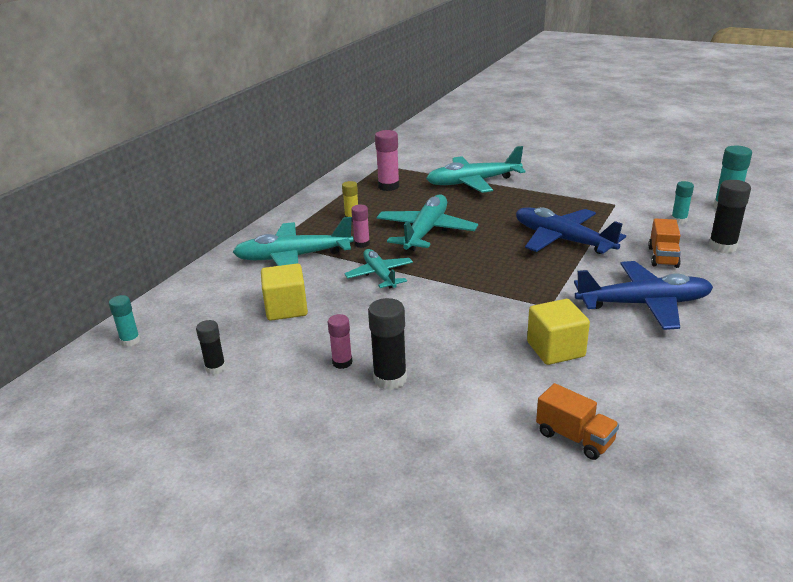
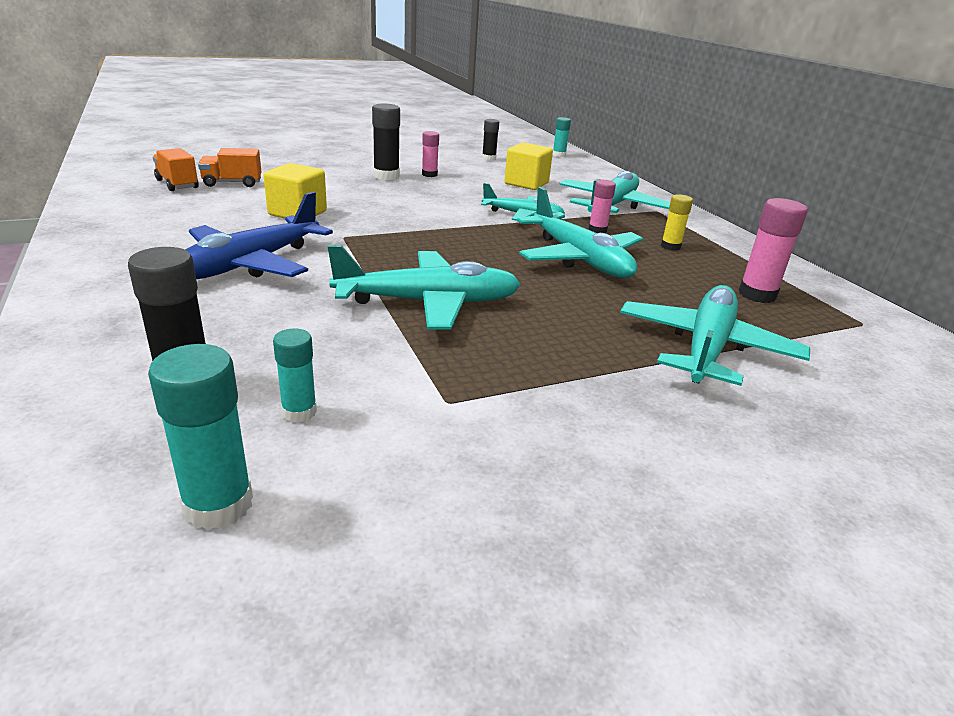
camera: 125 degrees right, 0 degrees up
(562, 240) = (428, 302): blue plane -> turquoise plane
(663, 257) = (271, 326): orange truck -> orange truck (177, 184)

